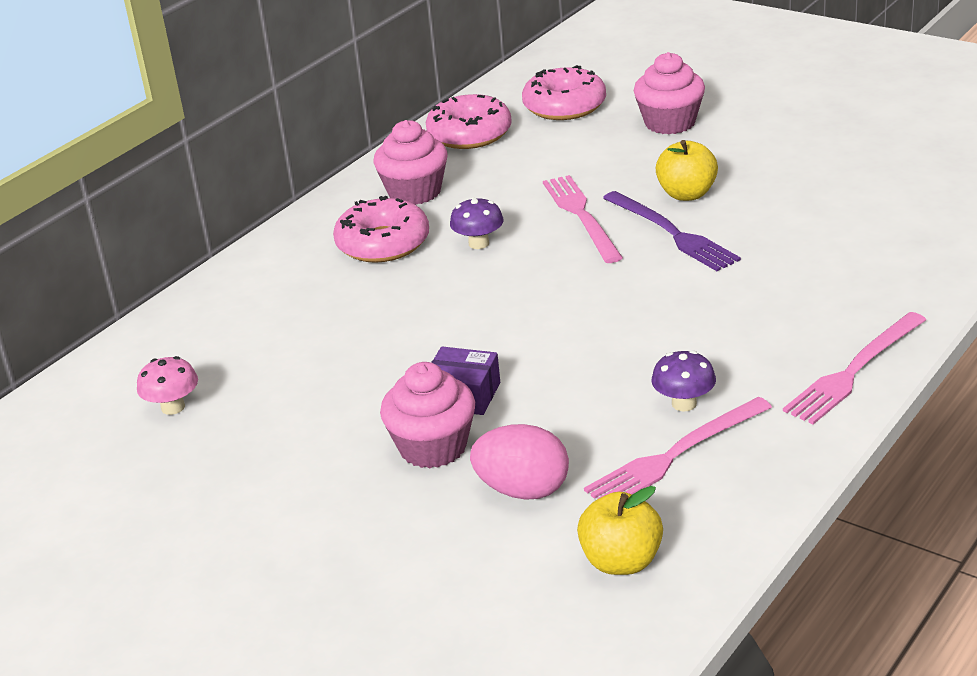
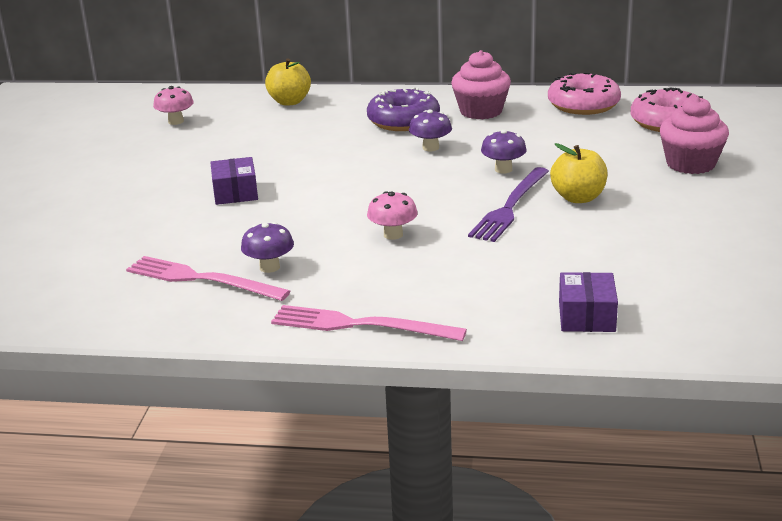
camera: 60 degrees right, 5 degrees down
(383, 243) = (403, 121): pink donut -> purple donut
(433, 447) = (171, 199): pink cupcake -> none
(523, 490) = (136, 238): pink egg -> none
(581, 216) = (503, 169): pink fork -> purple mushroom
(621, 561) = (68, 290): yellow apple -> yellow apple (289, 102)
(674, 312) = (393, 235): none -> pink mushroom
(920, 250) = (586, 316): none -> purple box

